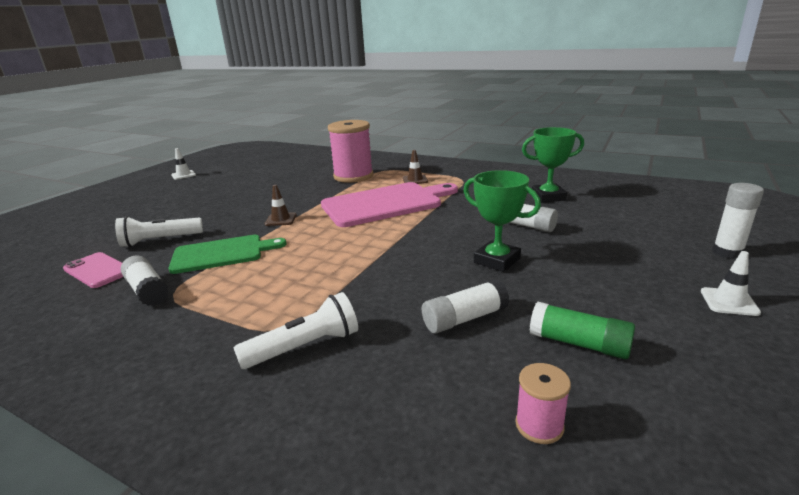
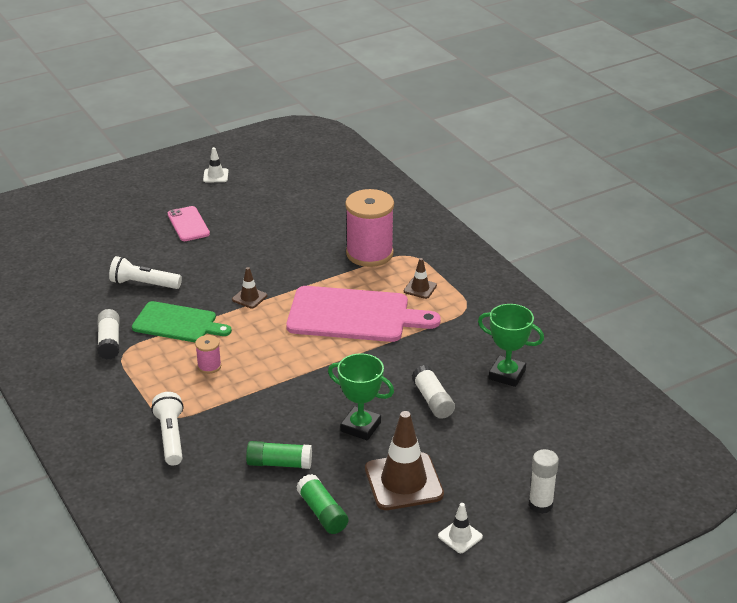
camera: 30 degrees right, 10 degrees up
(98, 270) = (87, 303): pink phone -> pink phone (188, 224)
(305, 347) = (171, 437): white flashlight -> white flashlight turned 105 degrees counterclockwise
(464, 318) = (279, 463): white glue stick -> green glue stick
(497, 260) = (360, 427): green trophy -> green trophy turned 45 degrees counterclockwise
(539, 425) = (241, 540): pink spool -> pink spool (209, 366)
(602, 283) = (403, 482): none -> brown traffic cone

